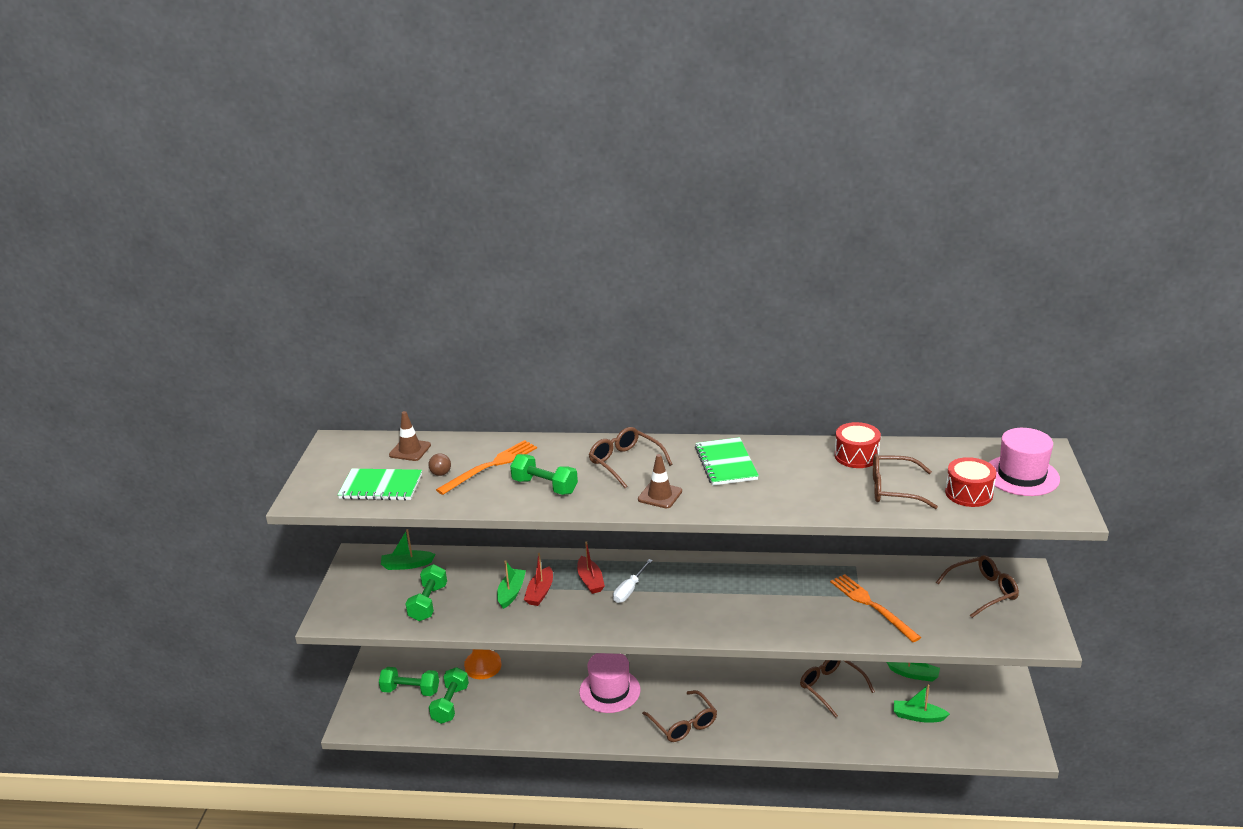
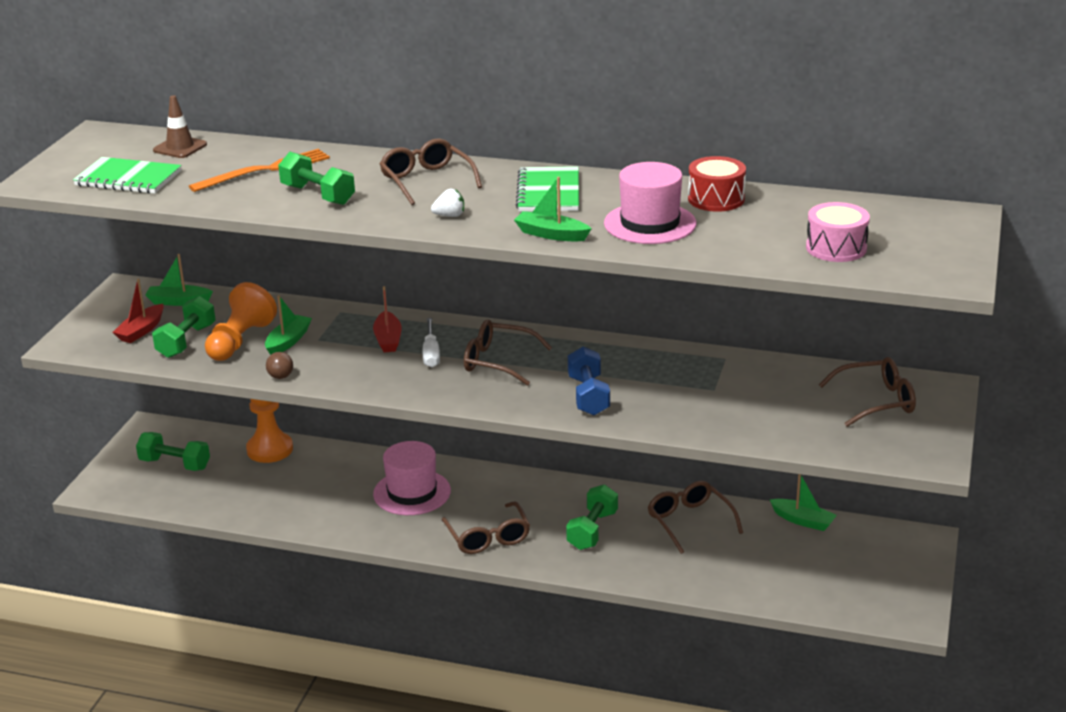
camera: 10 degrees right, 0 degrees up
(441, 473) = (203, 172): brown ball -> brown ball (280, 377)
(450, 704) = (216, 483): green dumbbell -> green dumbbell (592, 530)
(472, 597) = (240, 341): none -> orange pawn
(540, 592) = (322, 345): red boat -> red boat (141, 331)
(629, 590) = (431, 353): white screwdriver -> white screwdriver turned 45 degrees counterclockwise
(660, 495) = (450, 216): brown traffic cone -> white strawberry
(767, 615) = (588, 396): none -> blue dumbbell
(872, 606) = (724, 401): orange fork -> none
(894, 489) = (742, 236): brown glasses -> brown glasses (498, 361)
(918, 716) = (788, 566): green boat -> green boat (551, 234)
(969, 493) = (836, 248): red drum -> pink drum
(1021, 476) = (916, 237): pink hat -> pink hat (650, 223)

